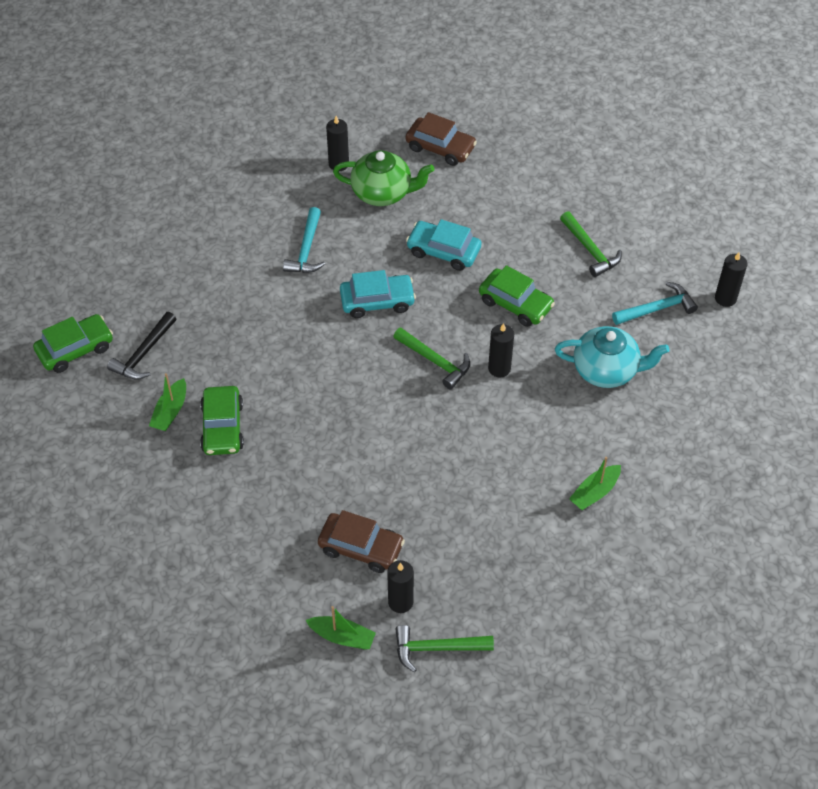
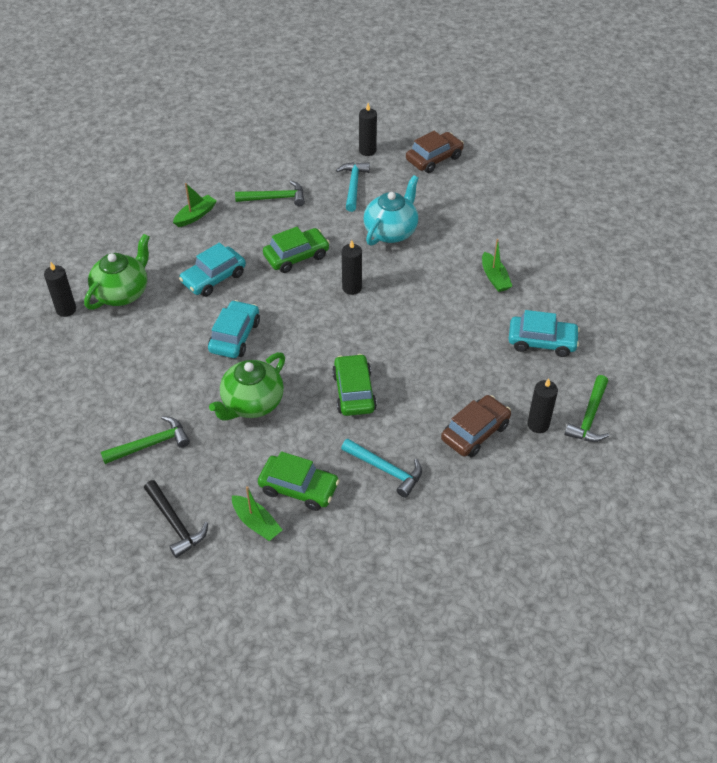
camera: 65 degrees left, 5 degrees down
(75, 349) = (130, 580): green car -> green car (354, 392)
(302, 350) = (252, 403): none -> green teapot
(306, 249) = (144, 363): turquoise hammer -> turquoise hammer (385, 470)
(342, 637) = (554, 474): green boat -> green boat (195, 215)
(435, 361) = (320, 322): green hammer -> green hammer (150, 444)
(440, 148) = (104, 241): brown car -> brown car (434, 158)
(522, 569) = (542, 341): none -> turquoise car

